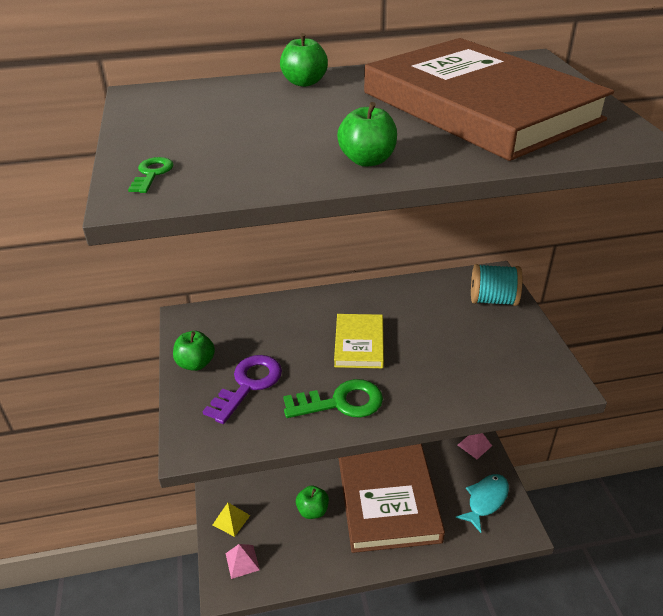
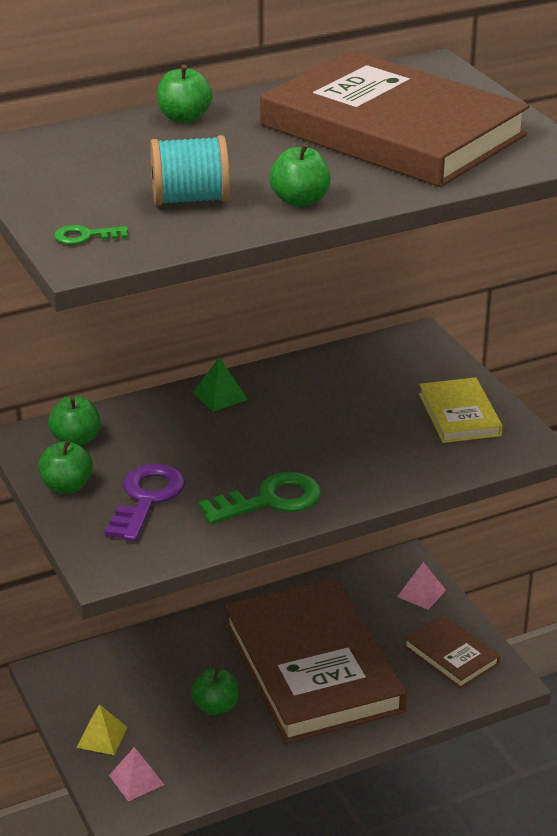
camera: 15 degrees left, 5 degrees down
(152, 174) = (85, 236): green key -> green key turned 90 degrees counterclockwise
(219, 324) = (76, 439): none -> green apple
(334, 303) = (220, 395): none -> green pyramid
(359, 343) = (270, 436): yellow book -> yellow book (459, 415)
(485, 500) = (451, 655): turquoise fish -> brown book
(493, 300) = (424, 366): turquoise spool -> turquoise spool (190, 199)

